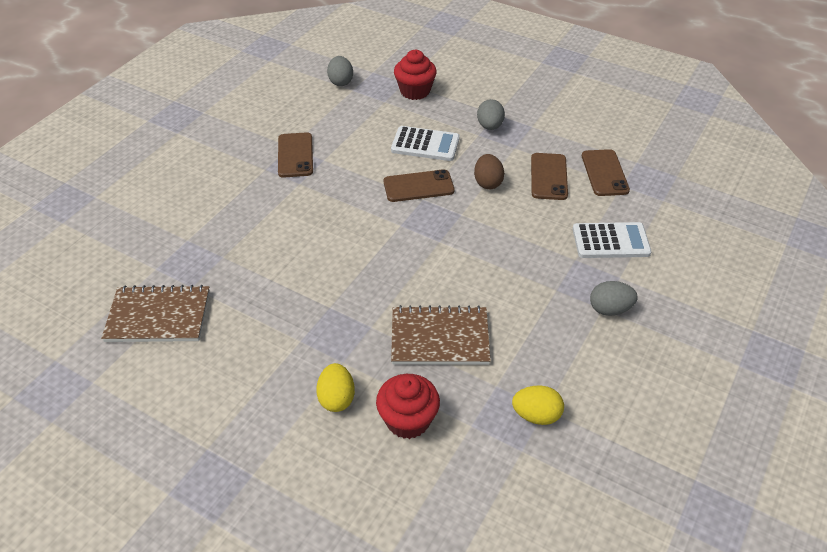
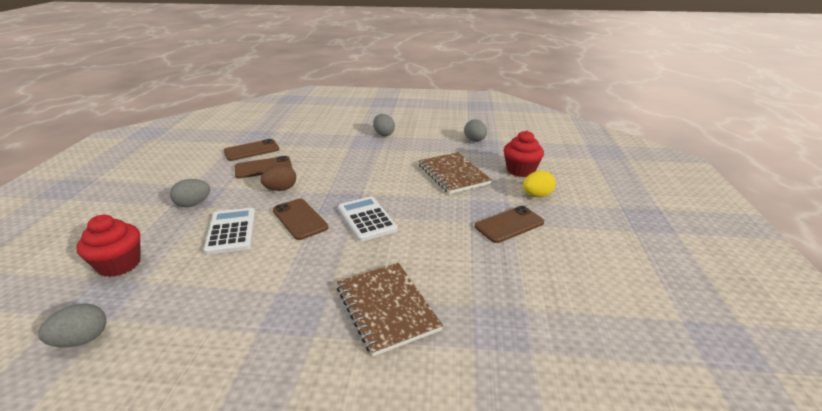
camera: 115 degrees left, 15 degrees down
(158, 316) = (579, 314): brown notebook -> brown notebook (386, 308)
(295, 155) = (275, 318): brown phone -> brown phone (509, 224)
(536, 415) = (475, 140): yellow egg -> grey egg
(610, 241) = (325, 140): white calculator -> white calculator (366, 219)

